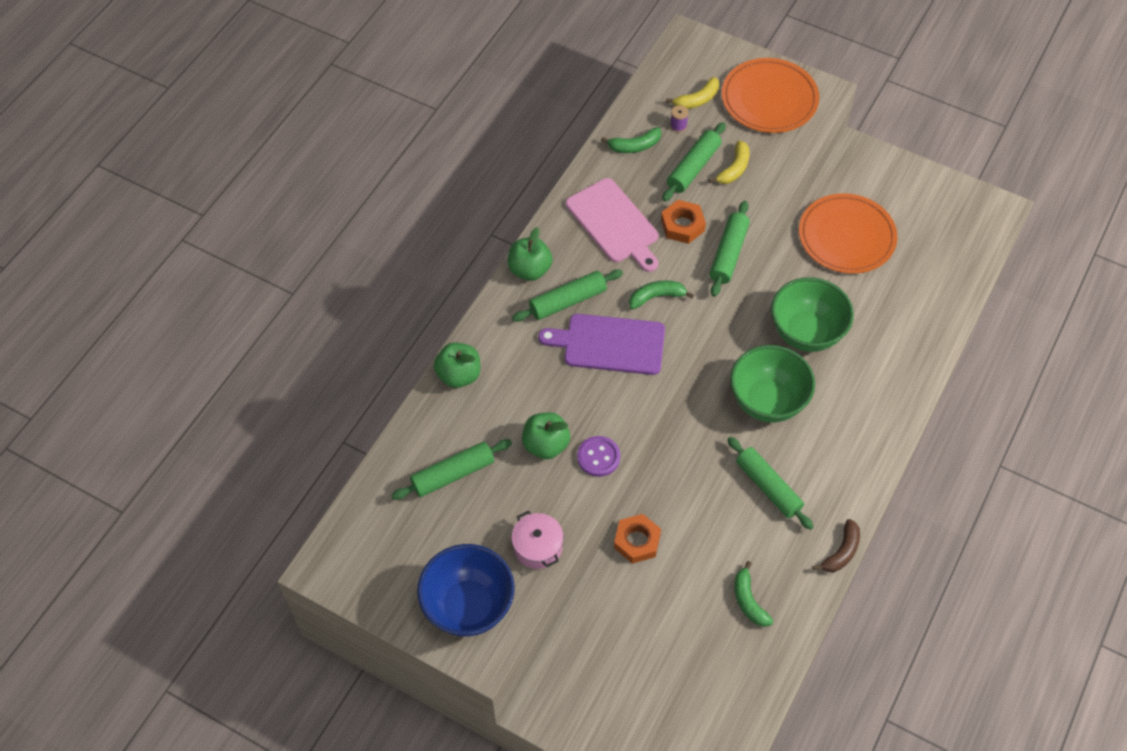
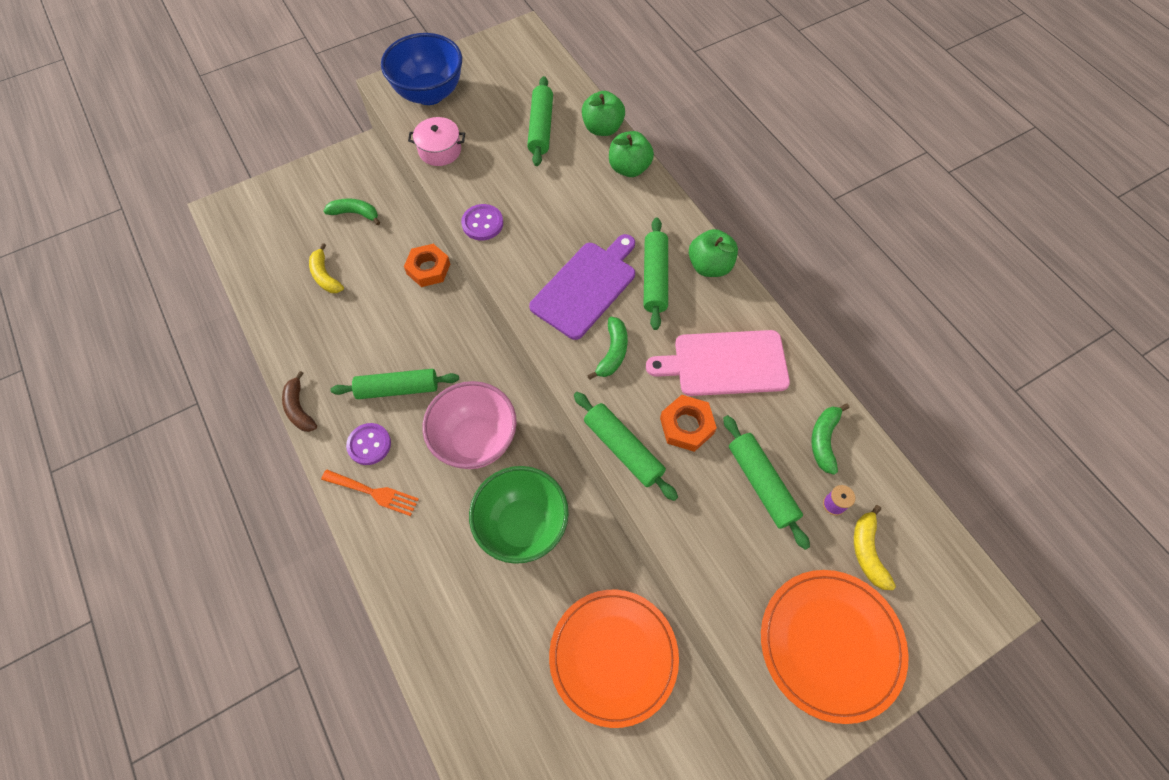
camera: 120 degrees right, 5 degrees up
(546, 445) = (521, 194): green apple -> green apple (602, 128)
(734, 169) = (737, 528): yellow banana -> yellow banana (325, 276)
(748, 601) = (321, 316): green banana -> green banana (355, 213)
(767, 401) = (476, 440): green bowl -> pink bowl
(829, 476) = (369, 444): none -> purple button
(861, 446) = (374, 493): none -> orange fork

